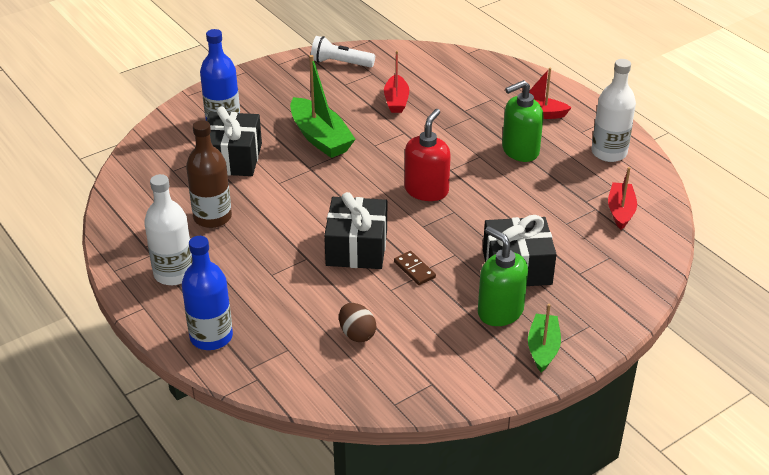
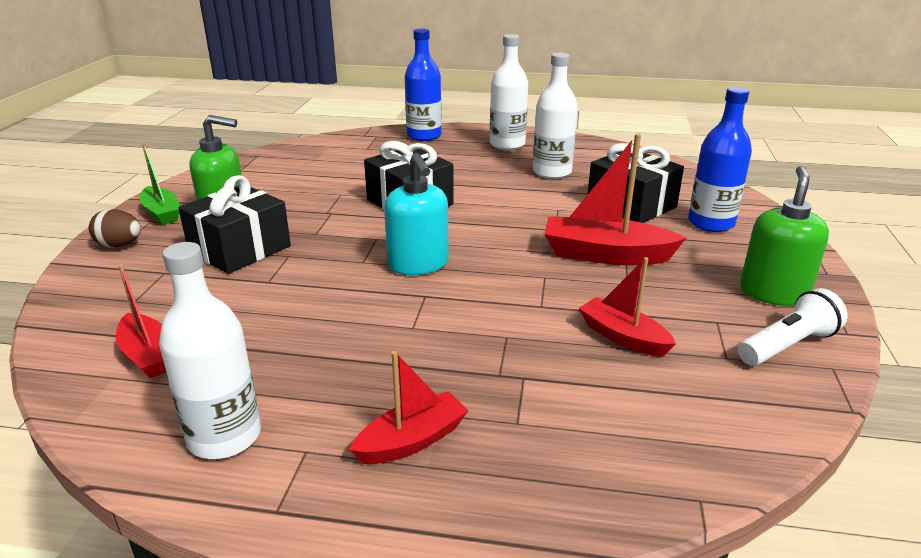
camera: 135 degrees right, 10 degrees down
(212, 217) = (552, 172): brown bottle -> white bottle
(320, 138) = (606, 255): green boat -> red boat
(357, 334) = (330, 168): brown egg -> brown egg (119, 245)
(414, 270) = (338, 210): brown domino -> none
(426, 190) = (418, 264): red soap dispenser -> turquoise soap dispenser
(520, 151) = (369, 362): green soap dispenser -> green soap dispenser (773, 293)

